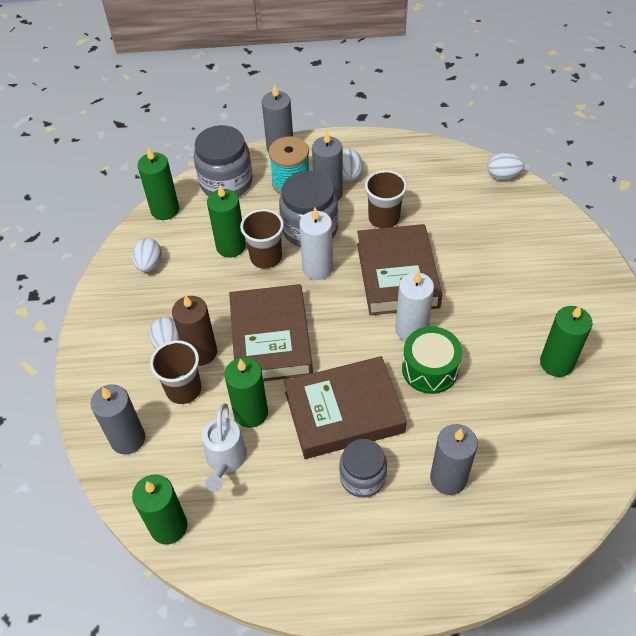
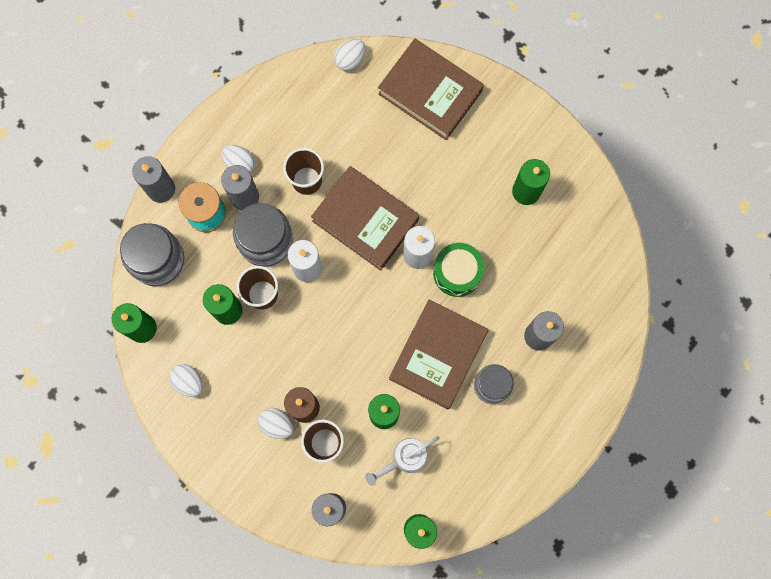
camera: 50 degrees left, 25 degrees up
(225, 461) = (404, 459): white watering can -> white watering can turned 105 degrees clockwise
(271, 339) = (338, 352): brown book -> brown book (430, 92)

